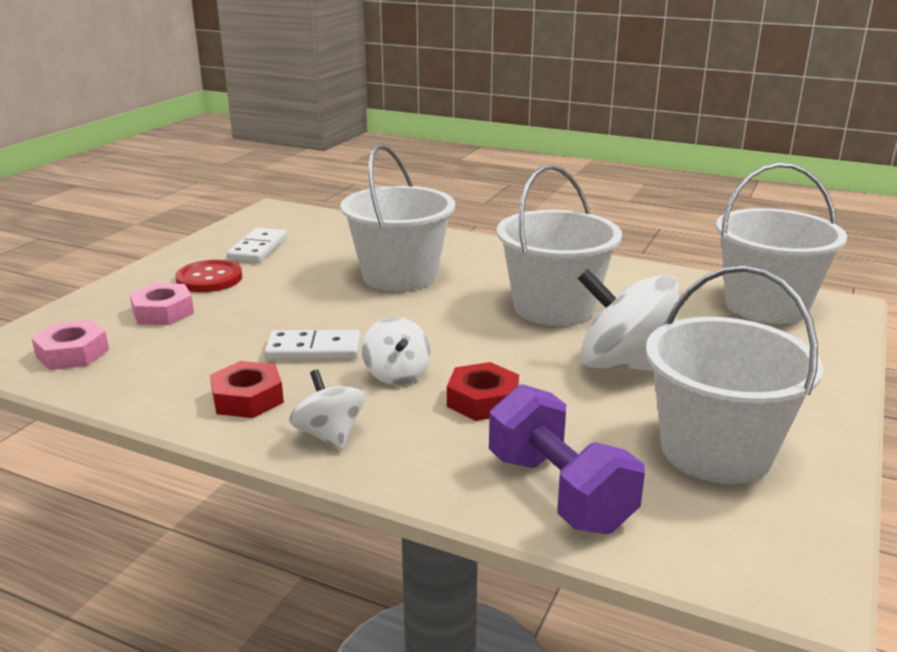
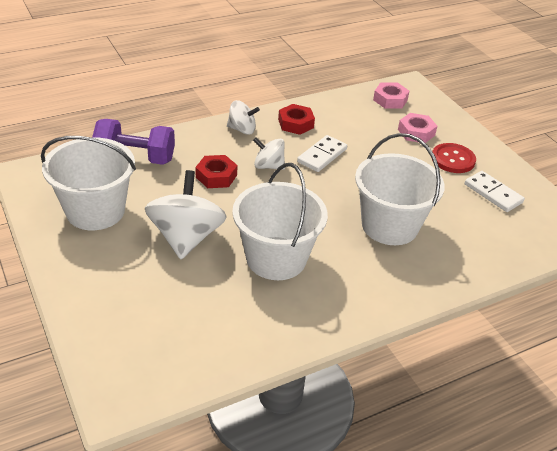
camera: 125 degrees right, 15 degrees up
(624, 365) = (186, 237): white spinning top -> white spinning top turned 60 degrees counterclockwise
(766, 306) = (163, 358): white bucket -> none

